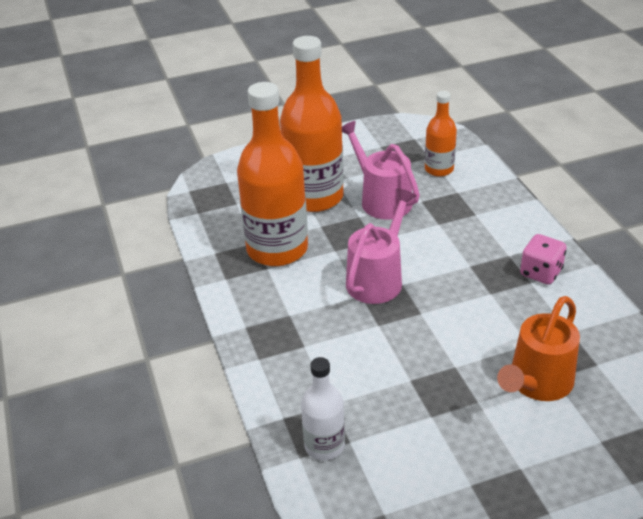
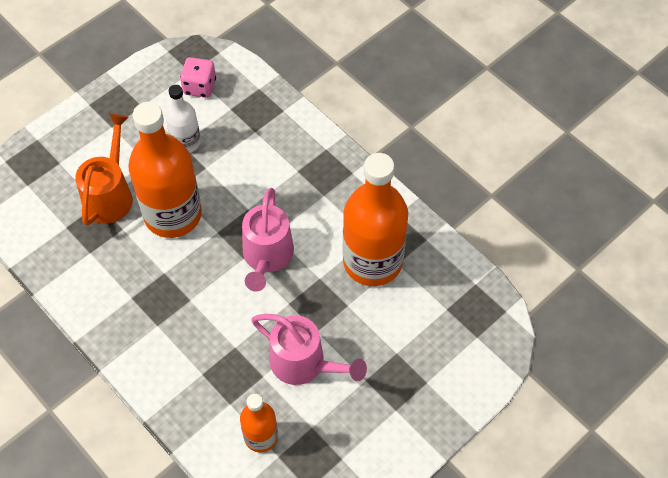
camera: 155 degrees right, 20 degrees up
(314, 197) = (373, 344): orange bottle -> orange bottle (173, 215)
(324, 445) = (246, 100): white bottle -> white bottle (186, 142)
(540, 273) = (124, 312): pink dice -> pink dice (199, 87)

